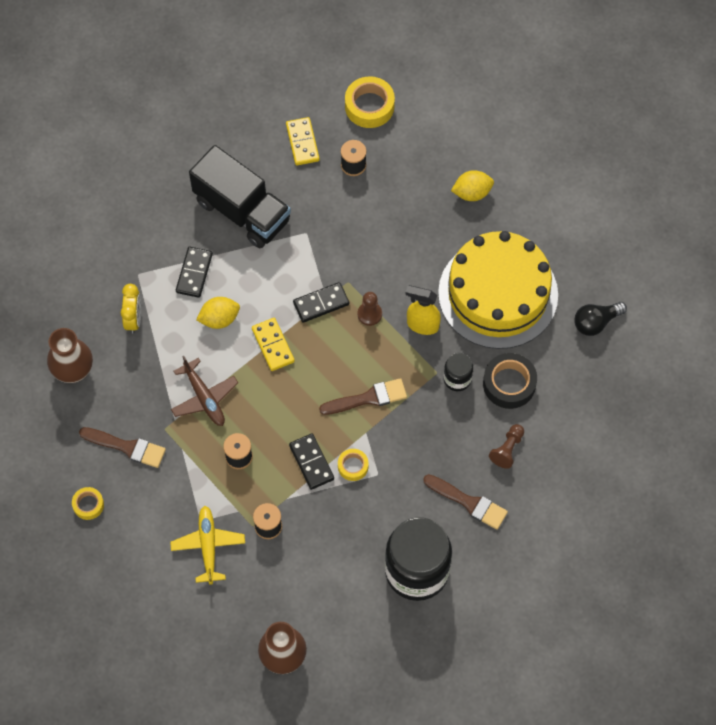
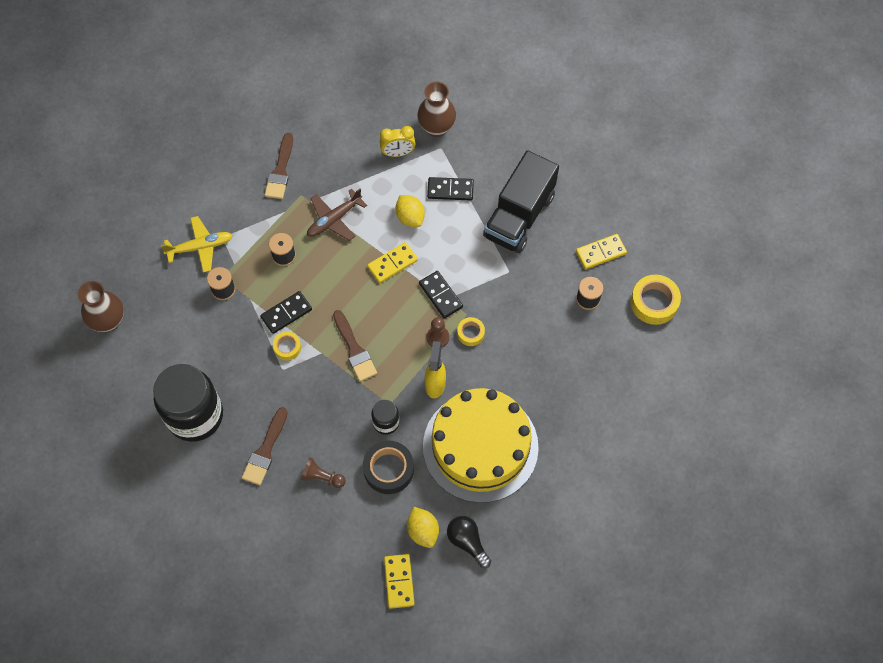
camera: 80 degrees right, 0 degrees up
(73, 371) = (342, 119): brown vase -> brown vase (436, 128)
(88, 505) = (226, 153): yellow tape -> yellow tape (470, 333)
(472, 193) = (583, 407): yellow lemon -> yellow lemon (423, 531)
(627, 391) = (399, 581): none -> yellow domino

